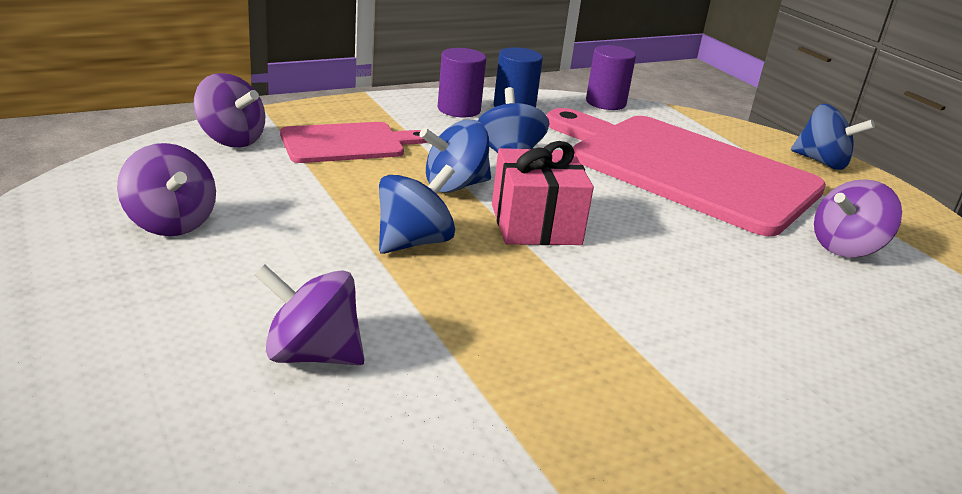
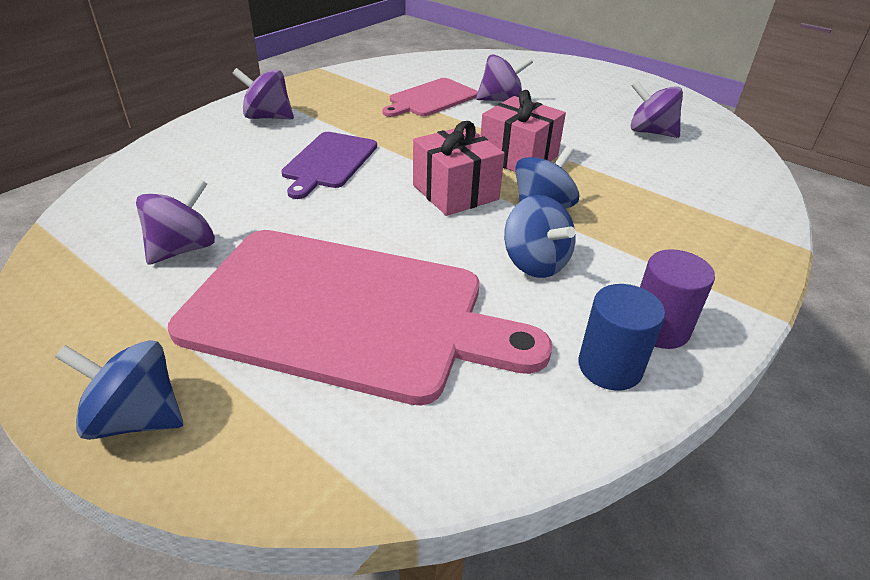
camera: 160 degrees right, 10 degrees up
(231, 139) = (743, 198): purple spinning top -> purple spinning top (268, 117)
(347, 143) = (671, 226): pink cutting board -> pink cutting board (431, 99)
(413, 242) = (518, 157): blue spinning top -> pink gift
(605, 103) = (506, 459): purple cylinder -> none
(688, 307) = (329, 162): none -> purple cutting board

